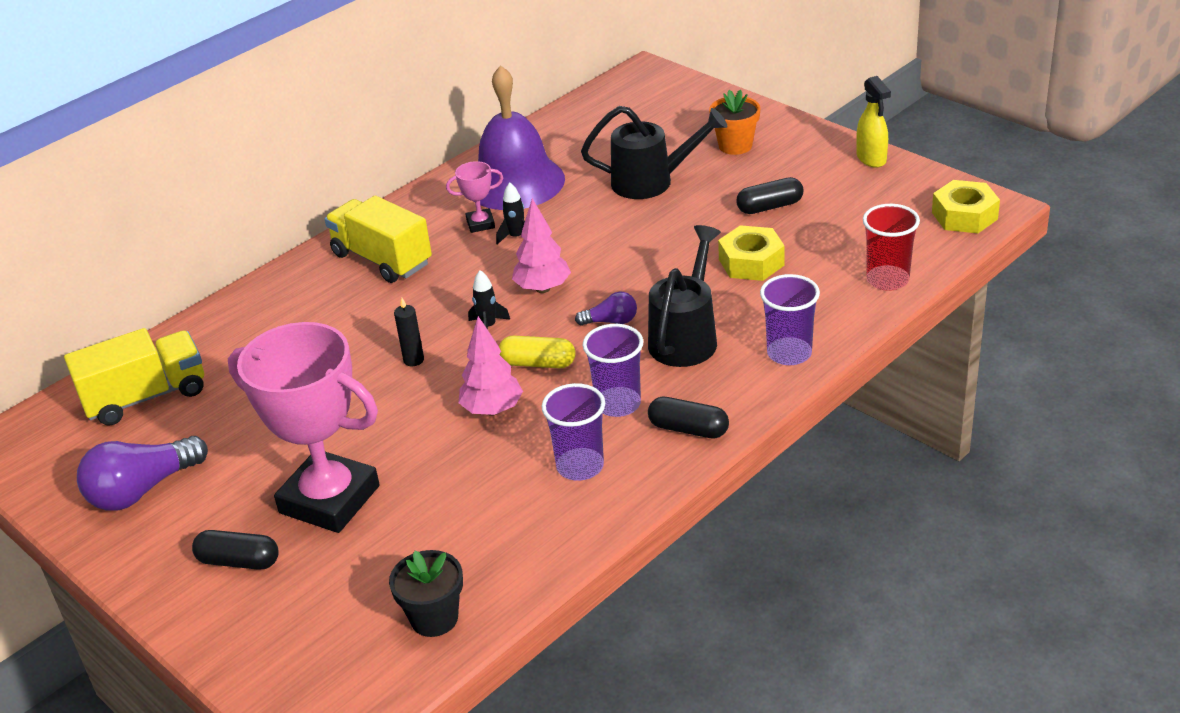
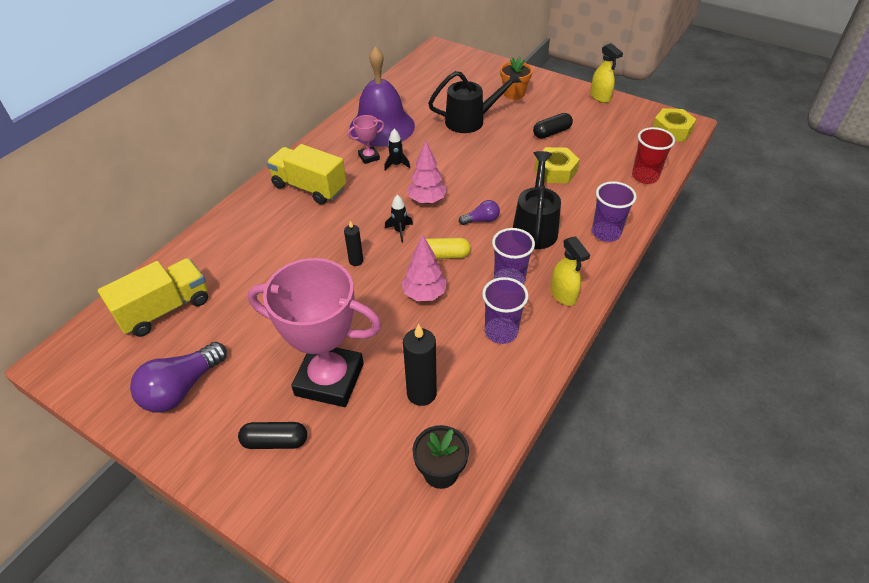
camera: 15 degrees left, 10 degrees up
(443, 528) = (421, 393): none -> black candle
(688, 429) = (563, 295): black capsule -> yellow spray bottle

